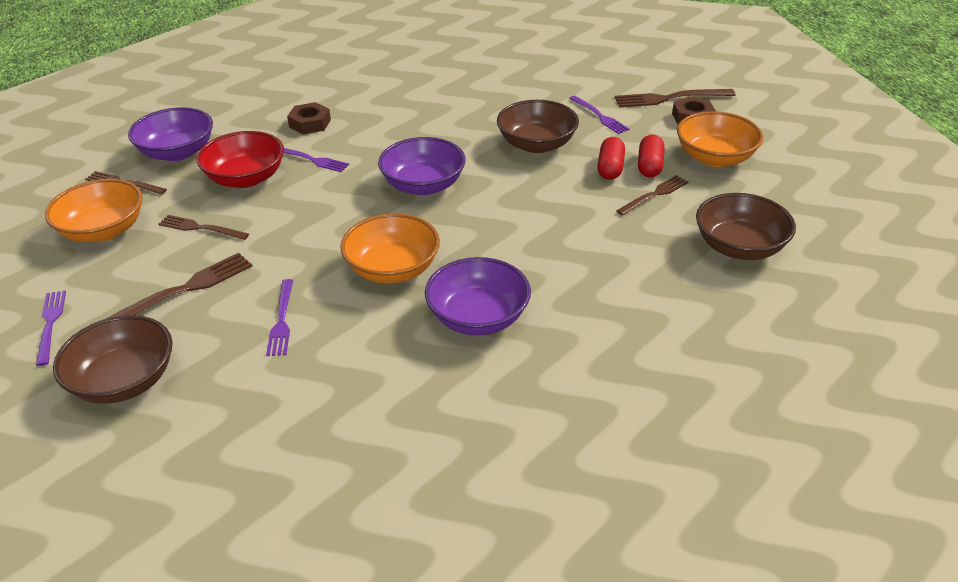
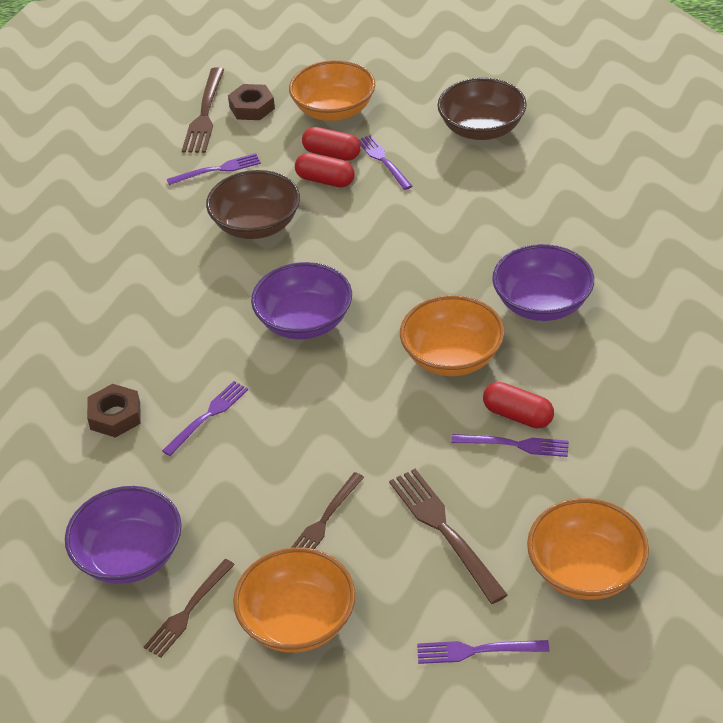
camera: 75 degrees left, 5 degrees up
(124, 381) = (585, 570): brown bowl -> orange bowl
(246, 178) = (227, 480): red bowl -> none
(319, 318) = (517, 415): none -> red capsule
(654, 195) = (383, 160): brown fork -> purple fork

